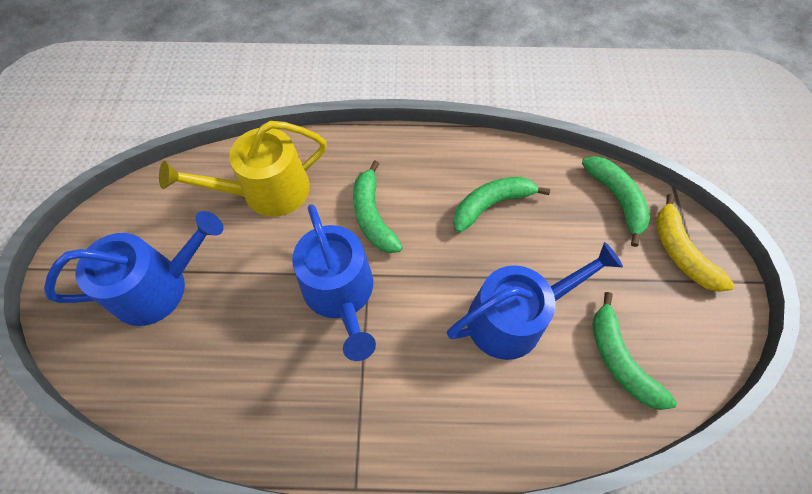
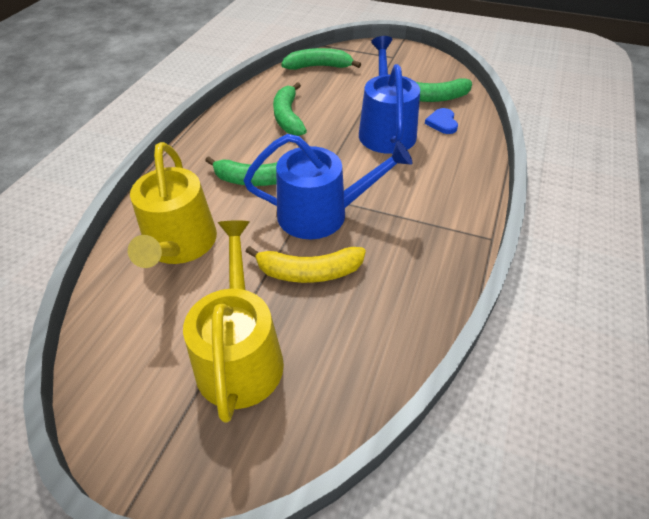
camera: 70 degrees left, 15 degrees down
(159, 287) = (240, 355): blue watering can -> yellow watering can
(564, 385) = (442, 123): none -> blue heart
(680, 252) = (371, 56): yellow banana -> yellow banana (309, 272)

